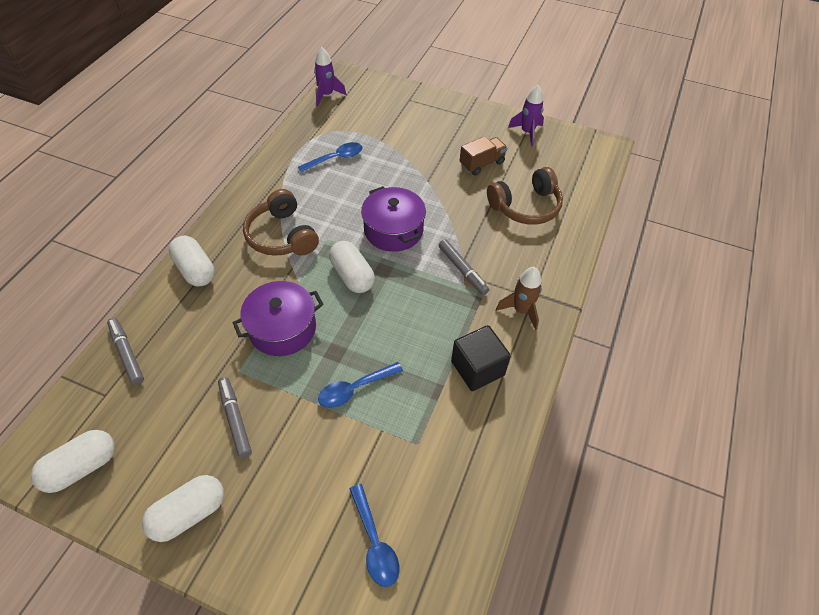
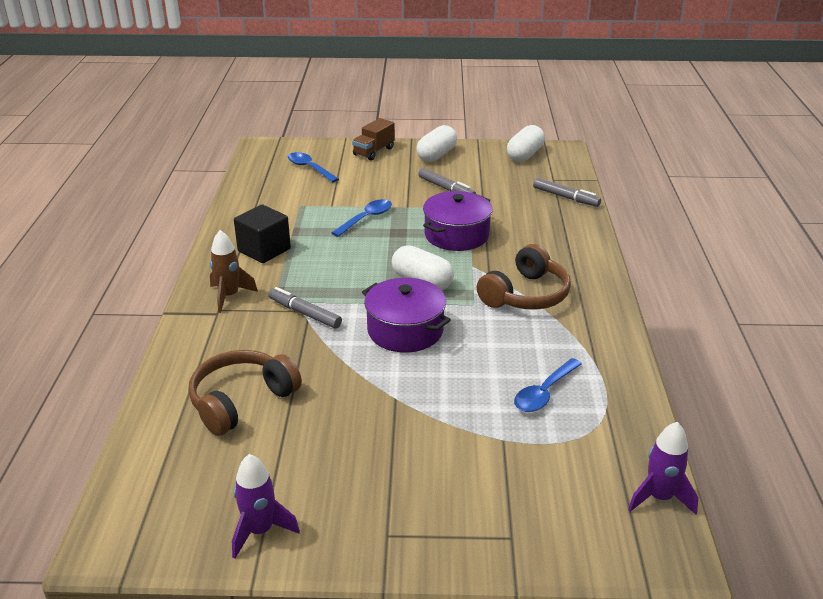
camera: 160 degrees right, 20 degrees down
(195, 270) = (578, 251): white capsule -> none
(282, 236) = (525, 295): brown headphones -> brown headphones turned 90 degrees clockwise
(481, 164) = (325, 446): brown truck -> brown truck (374, 151)

